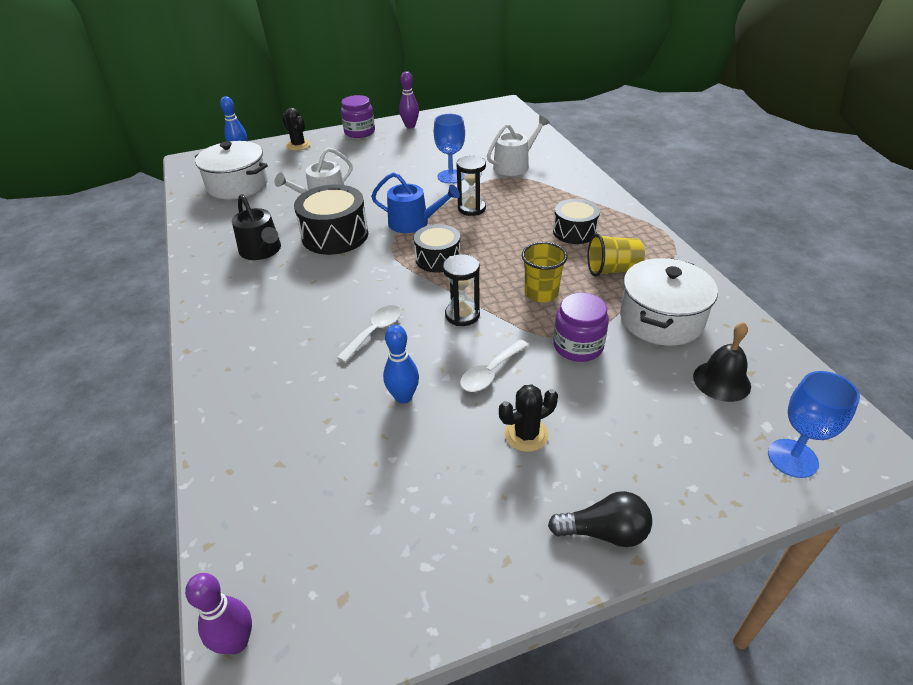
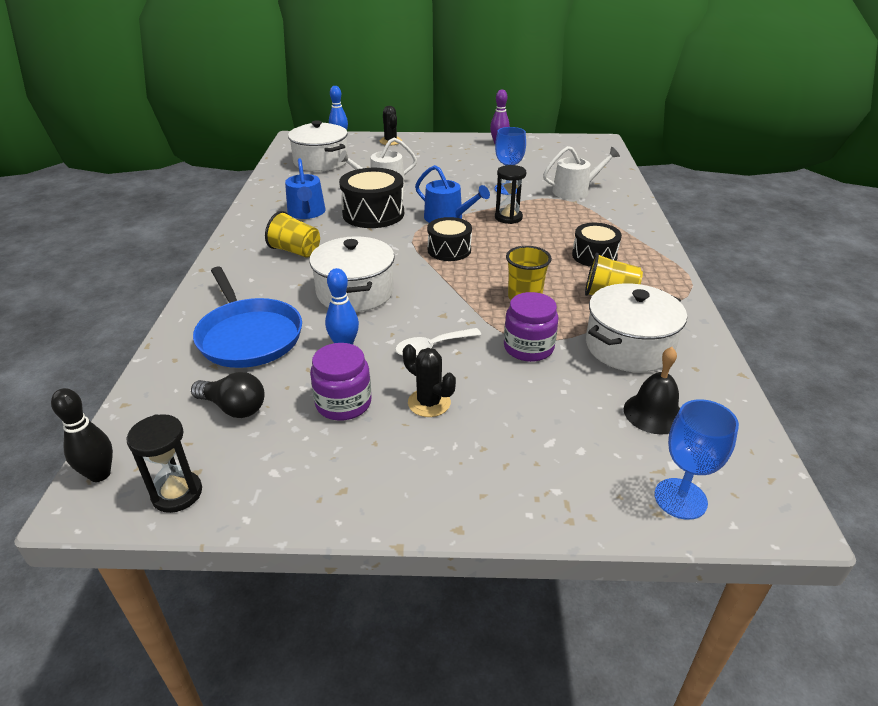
camera: 20 degrees right, 5 degrees down
(236, 642) = (100, 474): purple bowling pin -> black bowling pin
(262, 251) = (307, 213): black watering can -> blue watering can
(280, 300) = (295, 251): none -> yellow cup
(295, 416) = (248, 336): none -> blue pan
(359, 132) = (450, 140): purple jar -> purple jar (343, 403)
(375, 332) = (355, 292): white spoon -> white pot
(462, 315) = (439, 297): black hourglass -> black hourglass (177, 493)
(526, 435) = (429, 403): black cactus -> black cactus turned 45 degrees clockwise
(604, 532) = (444, 498): black light bulb -> black light bulb (233, 408)

